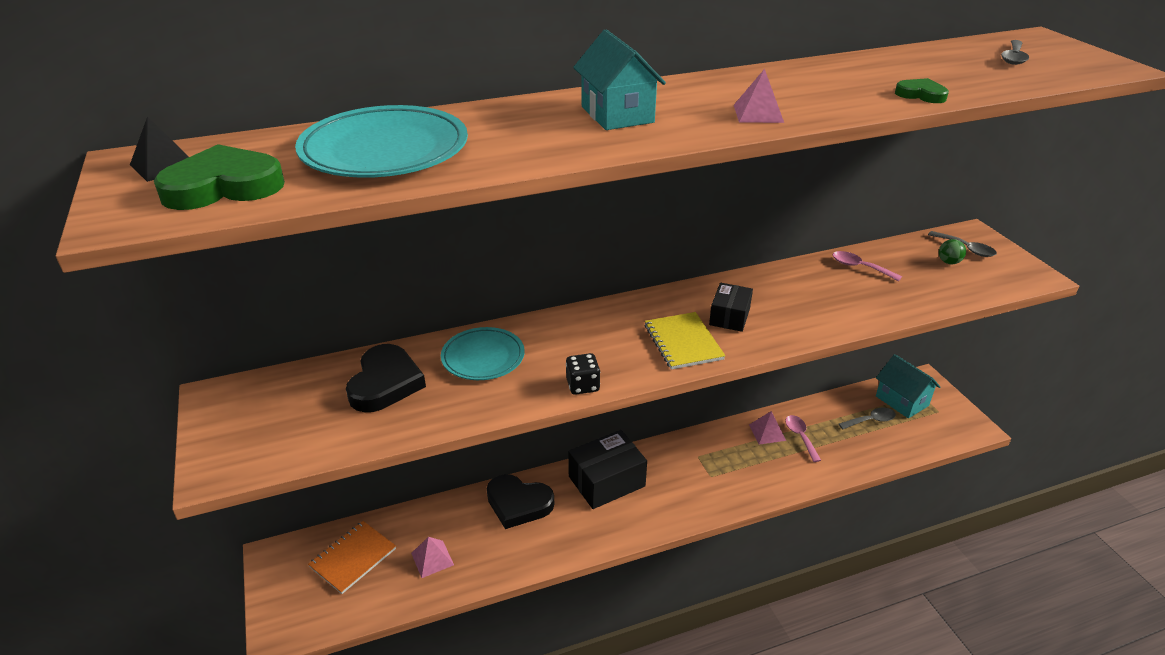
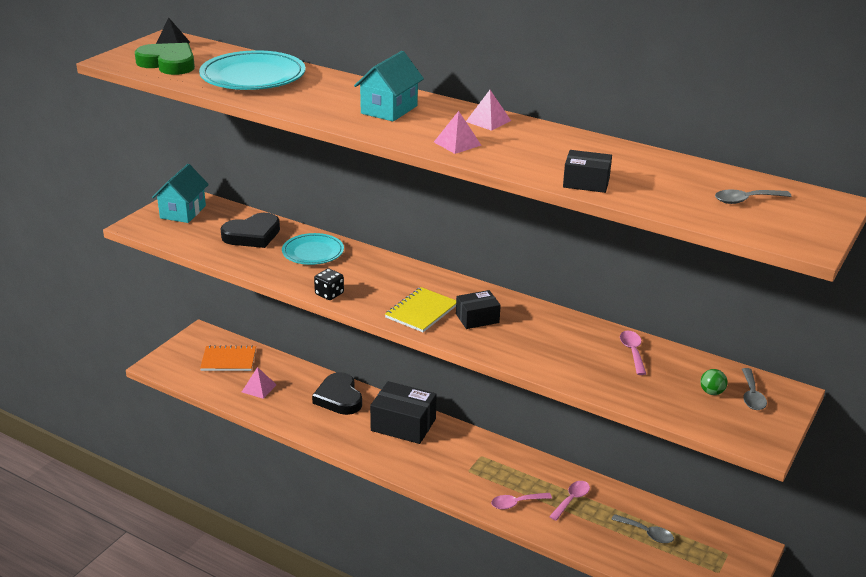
camera: 50 degrees right, 5 degrees down
(767, 432) = (553, 480): pink pyramid -> pink pyramid (488, 121)
(779, 471) = (516, 503): none -> pink spoon
(901, 401) = (700, 543): turquoise house -> turquoise house (183, 212)
(921, 95) = (586, 182): green heart -> black box

